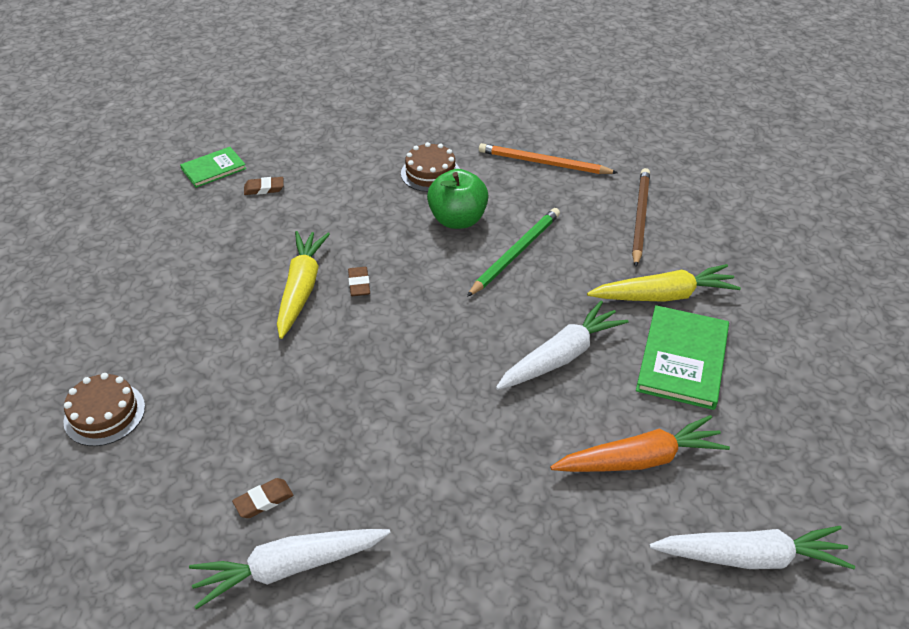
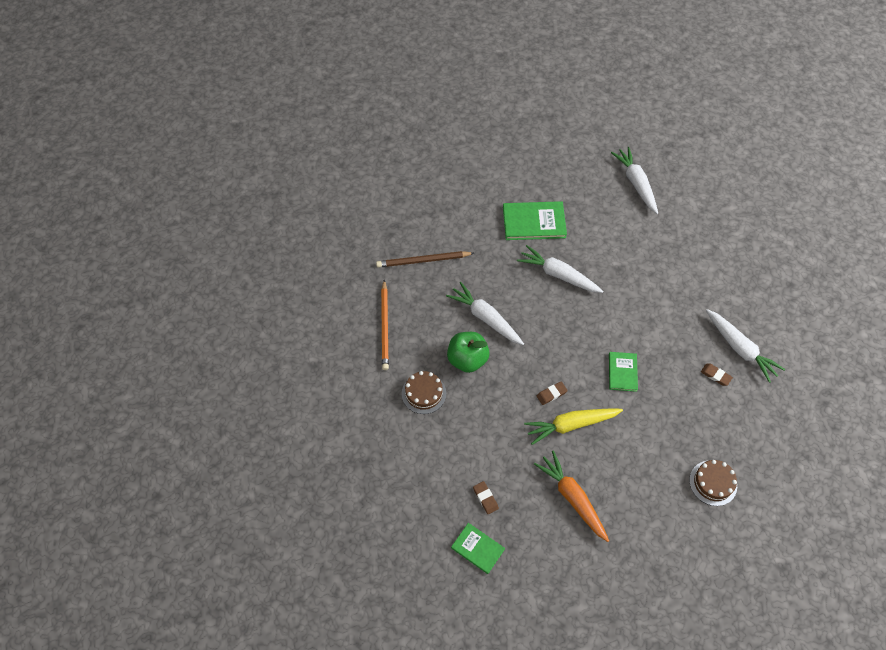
camera: 110 degrees left, 15 degrees up
(345, 374) = (622, 372): none -> green book
(515, 253) = (485, 318): green pencil -> white carrot
(640, 459) = (607, 229): orange carrot -> orange carrot (572, 498)
(663, 295) = (489, 237): yellow carrot -> none

